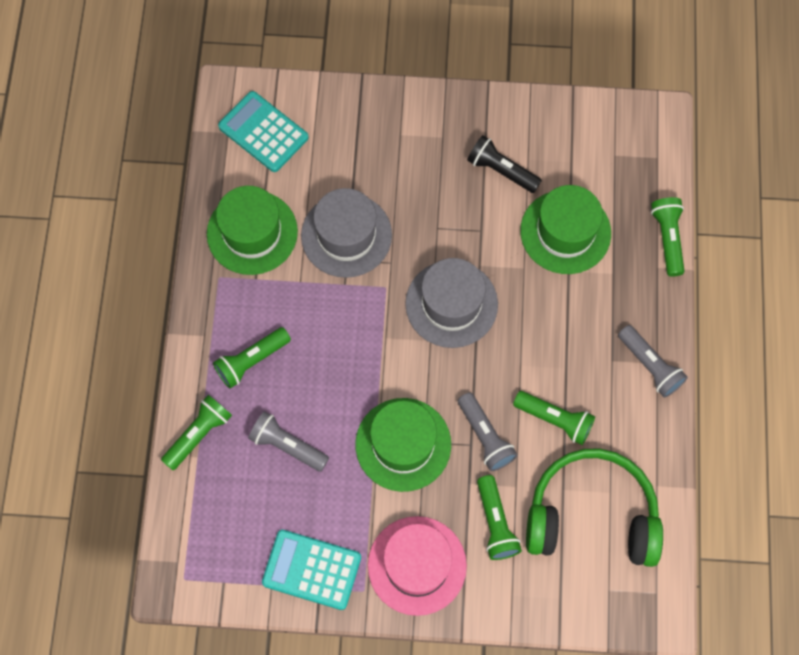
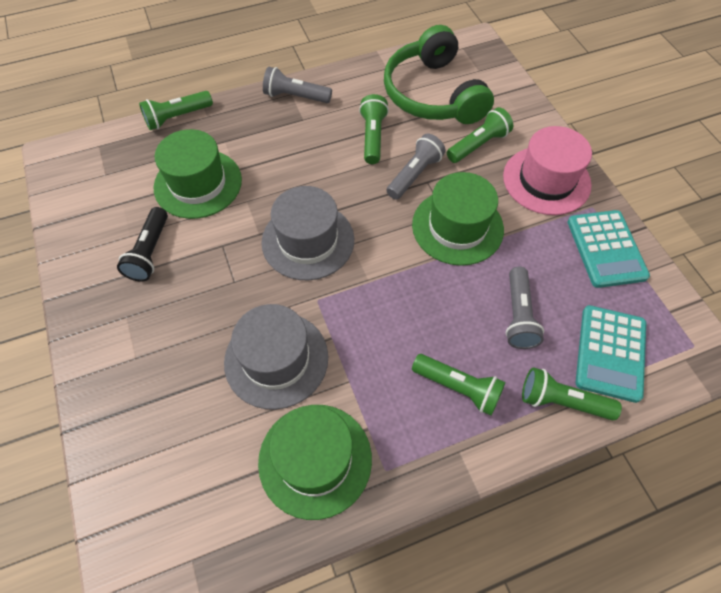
camera: 115 degrees left, 10 degrees down
(263, 132) = (177, 513): turquoise calculator -> turquoise calculator (610, 353)
(650, 366) = (295, 96): grey flashlight -> grey flashlight turned 105 degrees counterclockwise

